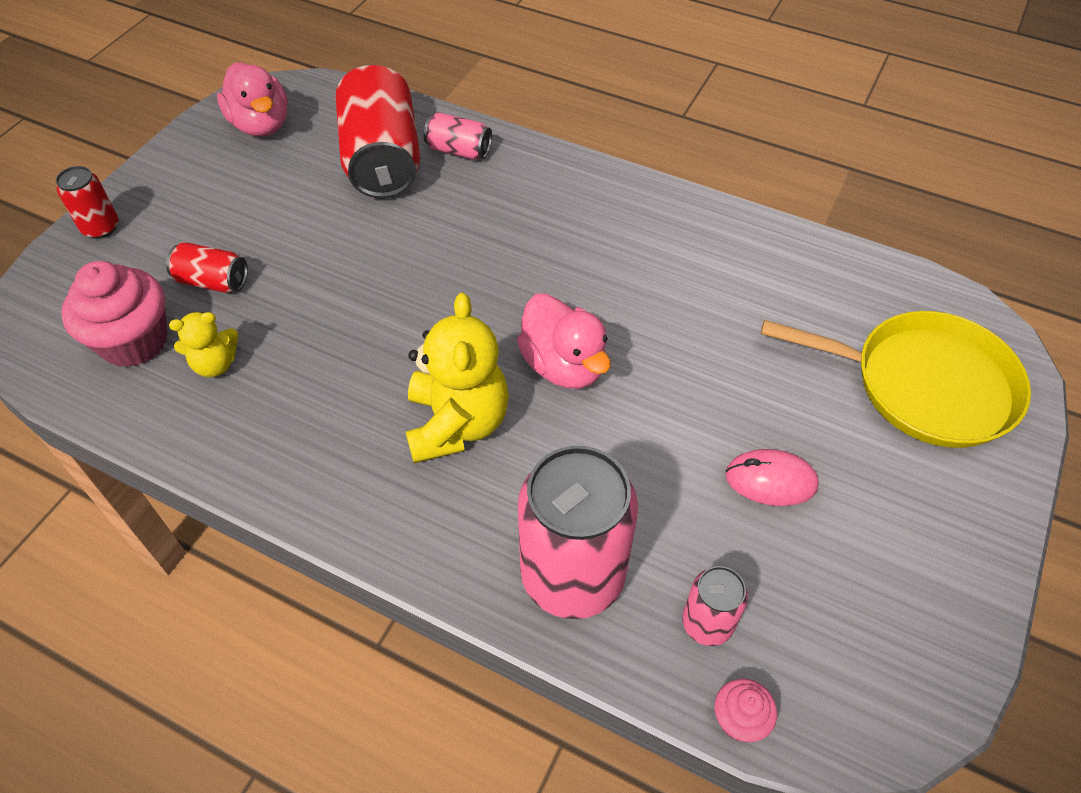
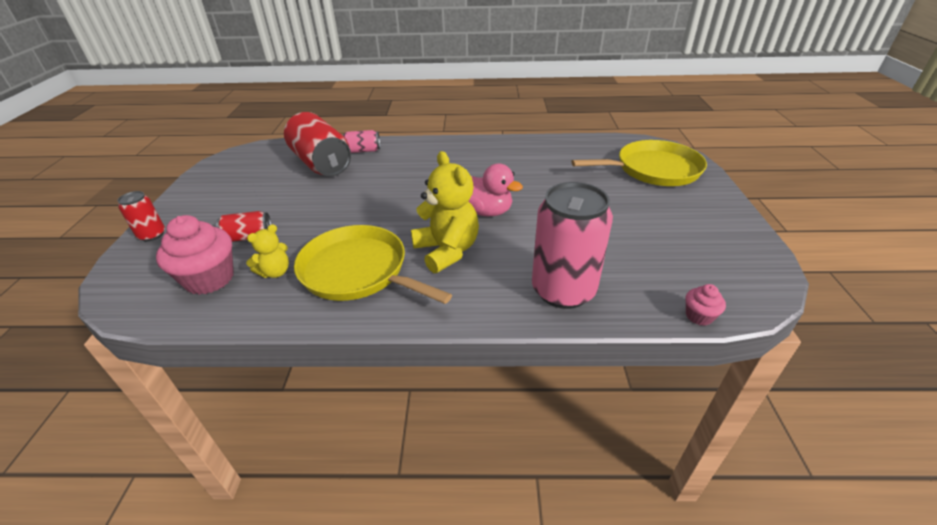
camera: 25 degrees left, 15 degrees down
(261, 125) = (237, 168): pink duck -> none
(318, 410) = (358, 271): none -> yellow pan
(707, 623) = (646, 284): pink can -> none
(771, 480) = (622, 221): pink mouse -> none

